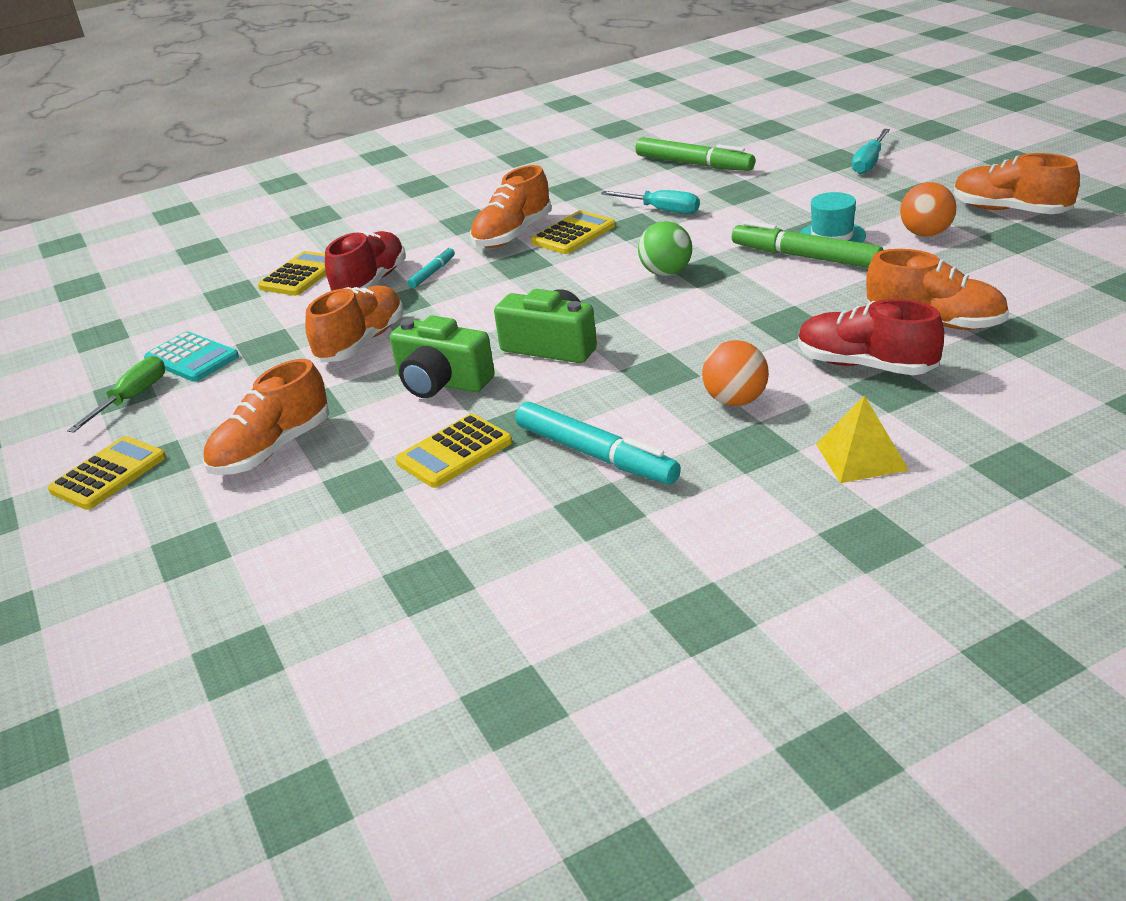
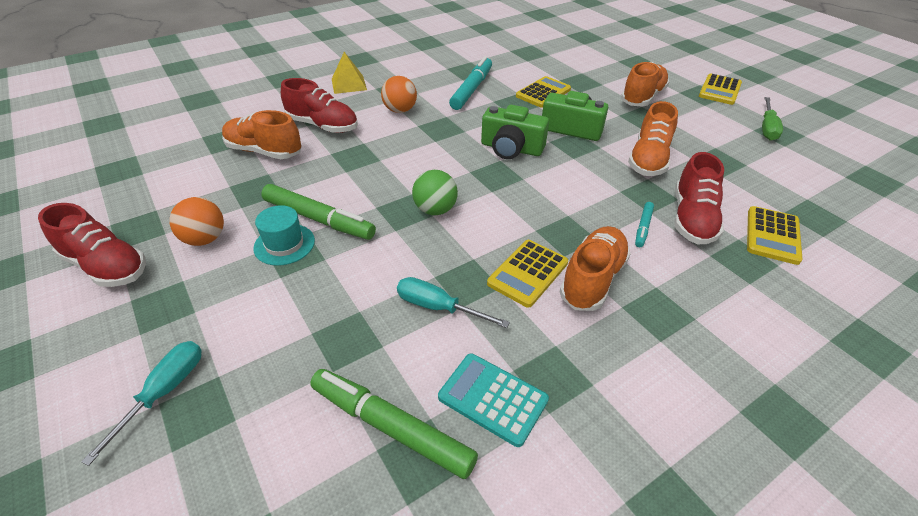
camera: 170 degrees right, 10 degrees up
(192, 358) = (765, 154): turquoise calculator -> turquoise calculator (493, 398)
(596, 454) = (471, 89): turquoise marker -> turquoise marker turned 75 degrees clockwise
(1010, 211) = (106, 266): orange shoe -> red shoe

